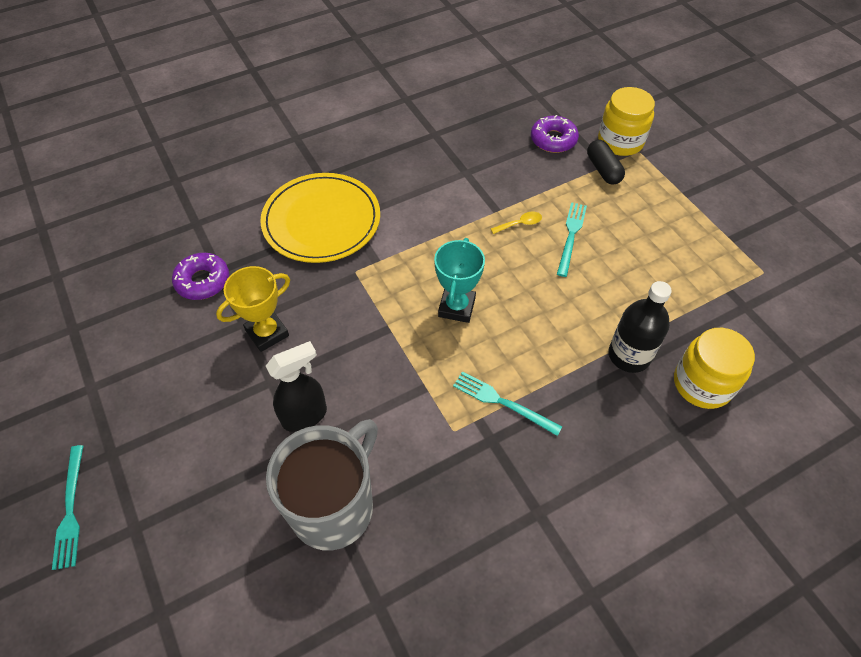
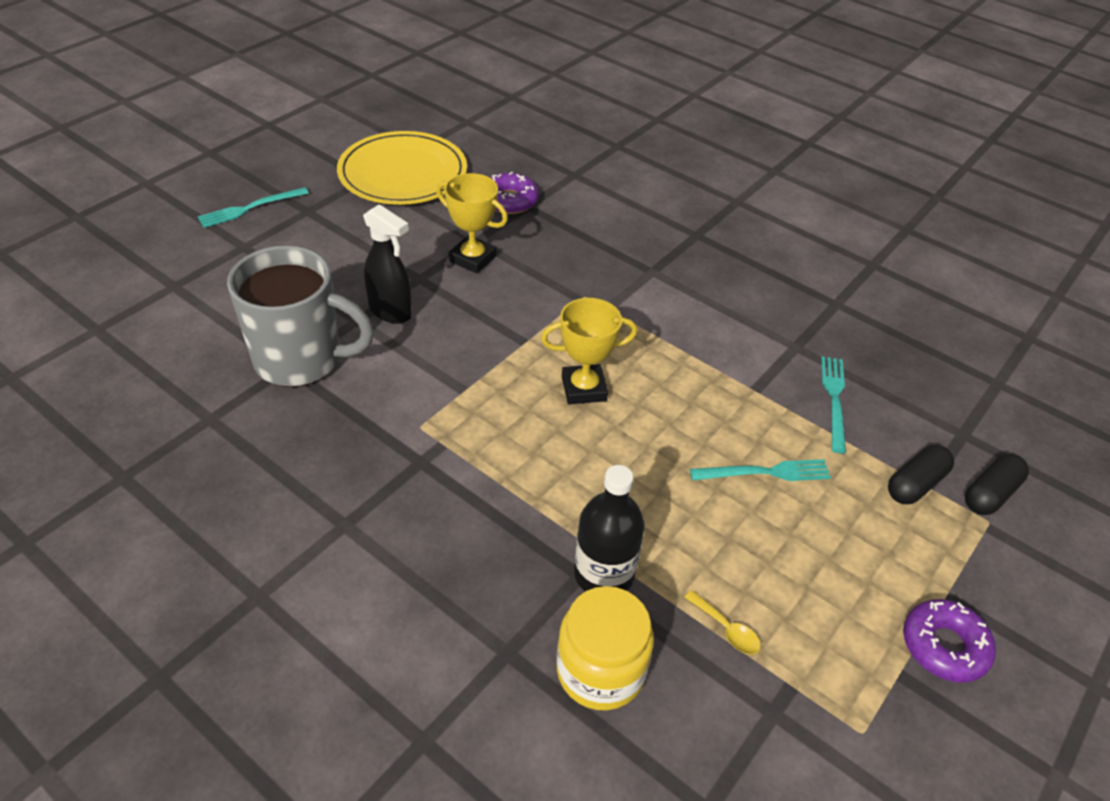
camera: 65 degrees right, 10 degrees down
(321, 221) = (635, 252): yellow plate -> yellow plate (403, 173)
(456, 307) = (584, 389): turquoise trophy -> yellow trophy
(502, 402) = (474, 460): turquoise fork -> turquoise fork (834, 399)
(520, 224) = (748, 416): yellow spoon -> yellow spoon (726, 629)
(553, 140) = (926, 417): purple donut -> purple donut (944, 646)
(620, 141) = (990, 494): yellow jar -> black capsule

